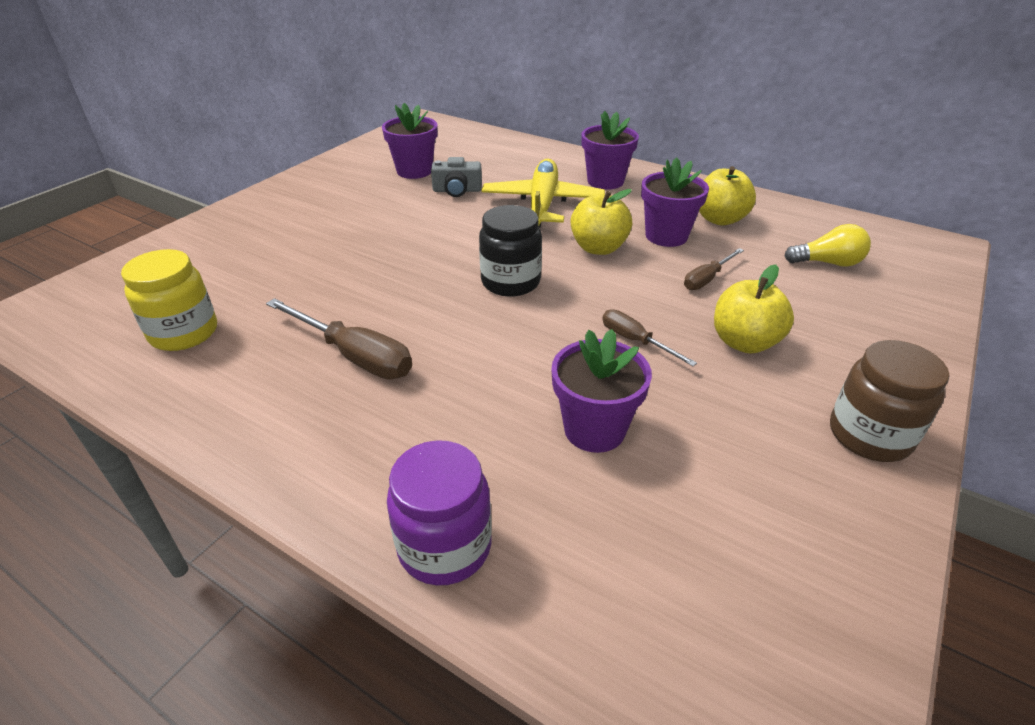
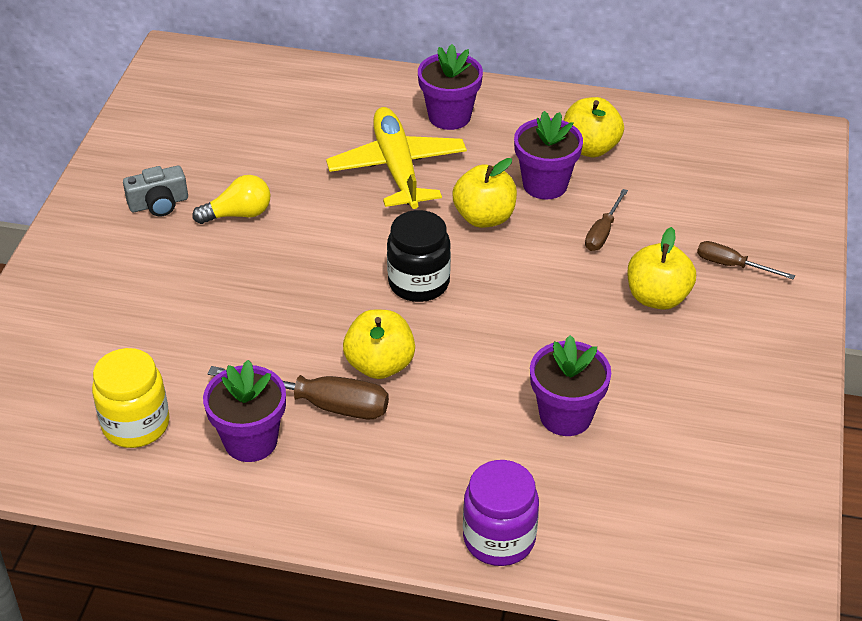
camera: 20 degrees left, 5 degrees up
(414, 171) = (221, 148): purple flower pot -> purple flower pot (250, 441)
(432, 337) = (380, 365): none -> yellow apple
(457, 190) = (290, 169): grey camera -> grey camera (159, 204)
(635, 341) = (564, 321): brown screwdriver -> brown screwdriver (732, 265)
(827, 263) = (707, 184): yellow light bulb -> yellow light bulb (238, 214)
(869, 435) = (774, 362): brown jar -> none

